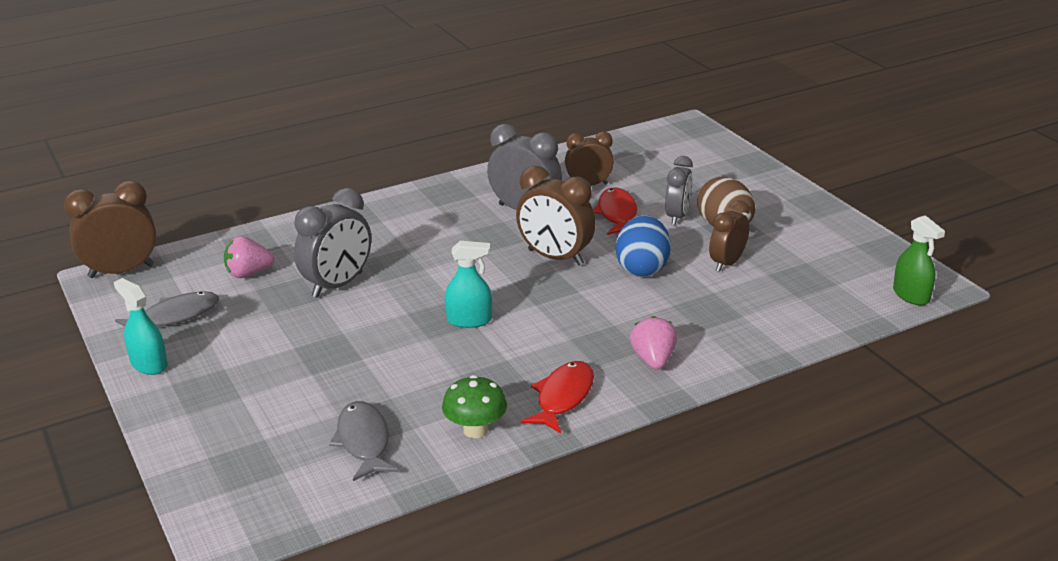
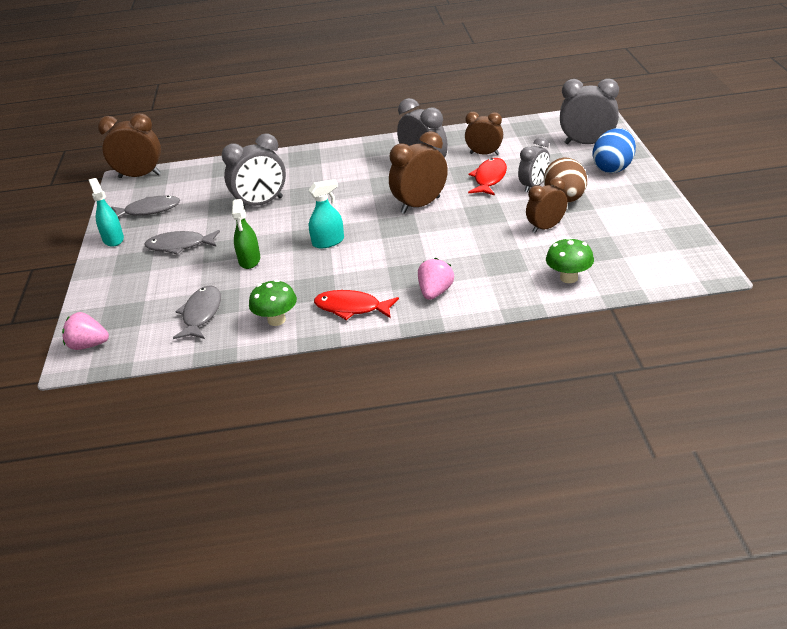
camera: 25 degrees right, 5 degrees up
(248, 274) = (212, 188): pink strawberry -> pink strawberry (88, 345)
(260, 357) = (179, 246): none -> grey fish
(469, 320) = (328, 242): turquoise spray bottle -> turquoise spray bottle turned 45 degrees counterclockwise
(555, 257) = (420, 205): brown clock -> brown clock turned 90 degrees clockwise
(563, 397) = (351, 308): red fish -> red fish turned 120 degrees counterclockwise
(642, 268) = (478, 222): blue egg -> blue egg (613, 168)
(703, 159) = (587, 144): none -> grey clock
(795, 317) = (569, 278): none -> green mushroom
(911, 295) = (679, 275): green spray bottle -> green spray bottle (249, 260)

